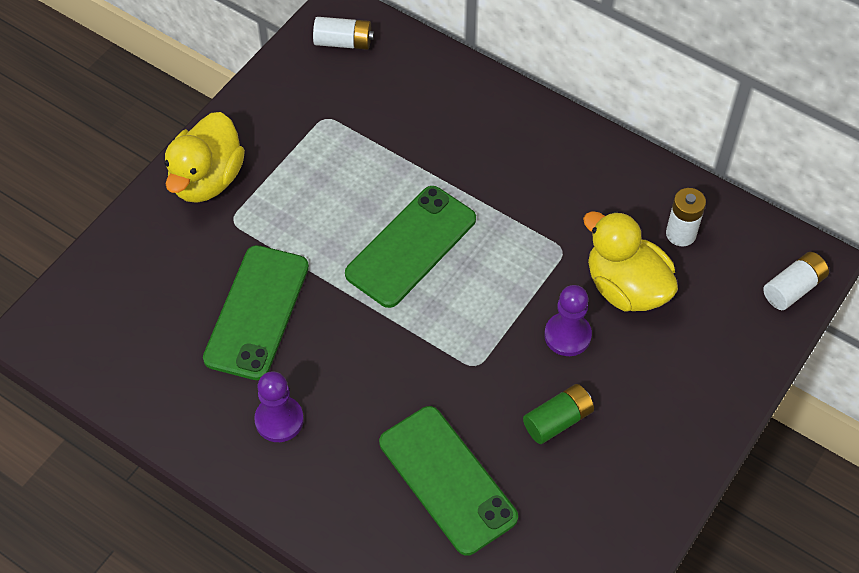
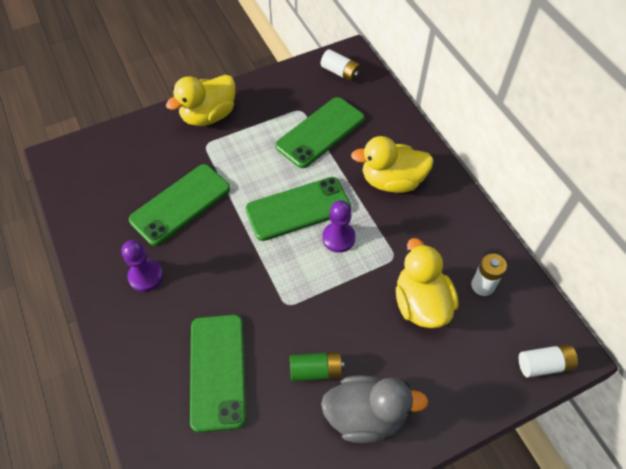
camera: 30 degrees right, 0 degrees up
(372, 136) = (320, 132): none -> green phone
(502, 158) = (392, 181): none -> yellow duck
(567, 335) = (360, 315): purple pawn -> purple pawn (338, 238)
(642, 438) = (365, 415): none -> grey duck

